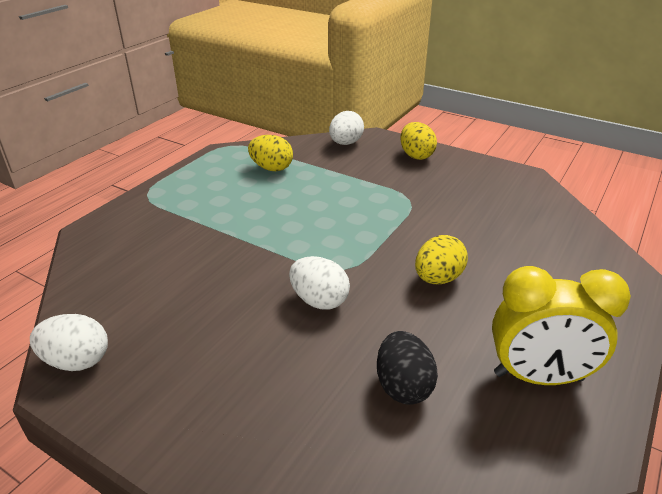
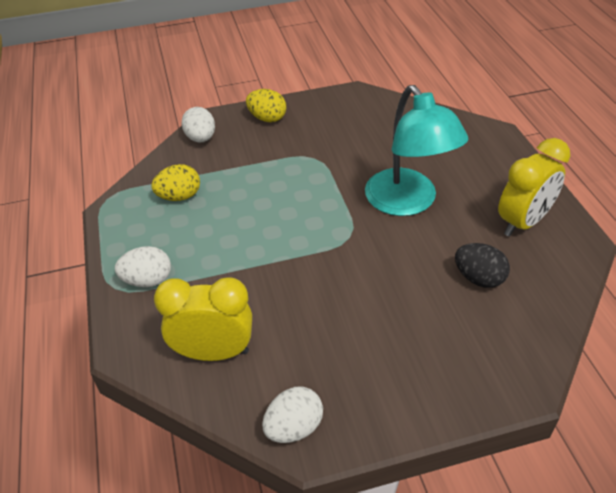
camera: 45 degrees left, 10 degrees up
(125, 271) = (214, 352): none -> yellow clock
(319, 300) = (368, 267): white egg -> white egg (148, 280)
(438, 278) = (408, 202): yellow egg -> turquoise lamp

